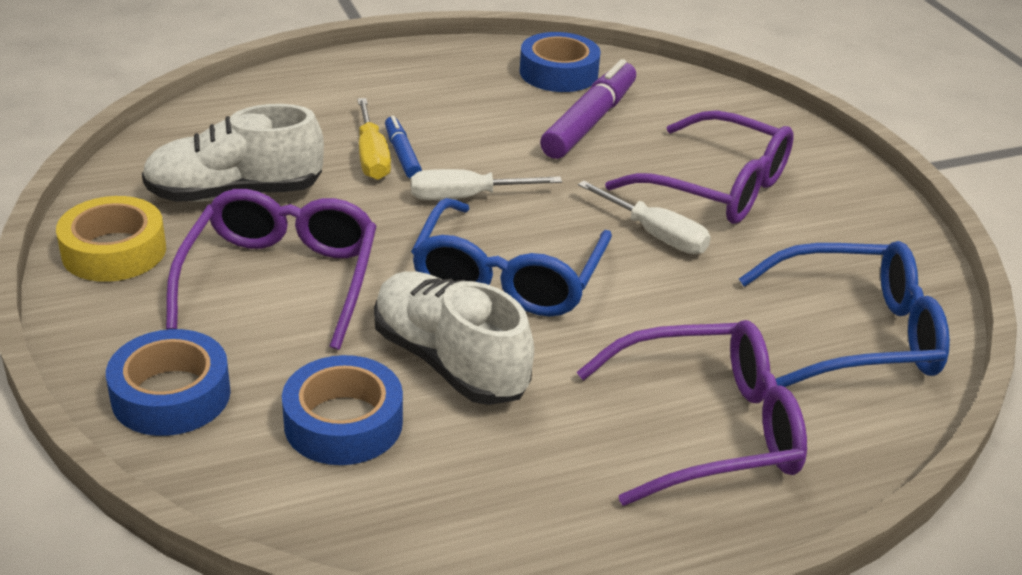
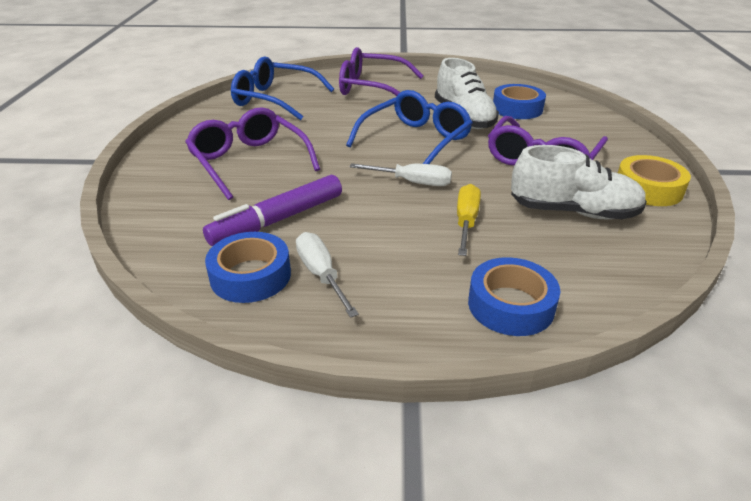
camera: 155 degrees left, 0 degrees up
(171, 395) = (594, 126): blue tape -> blue tape (510, 305)
(402, 154) = (442, 219): blue marker -> none
(655, 234) = (317, 145): white screwdriver -> white screwdriver (321, 275)

